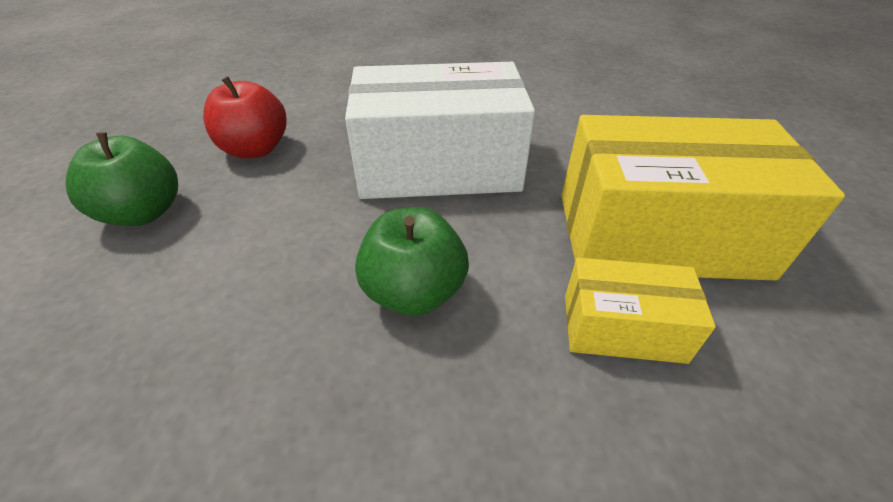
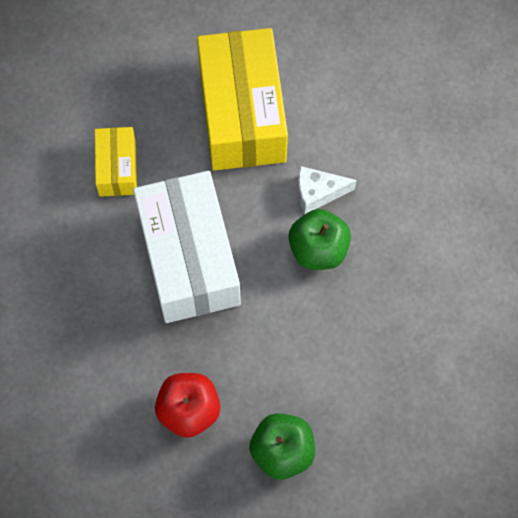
camera: 100 degrees left, 25 degrees up
(518, 307) = (318, 193): none -> white cheese
(622, 328) = (321, 141): yellow box -> yellow box (117, 168)

